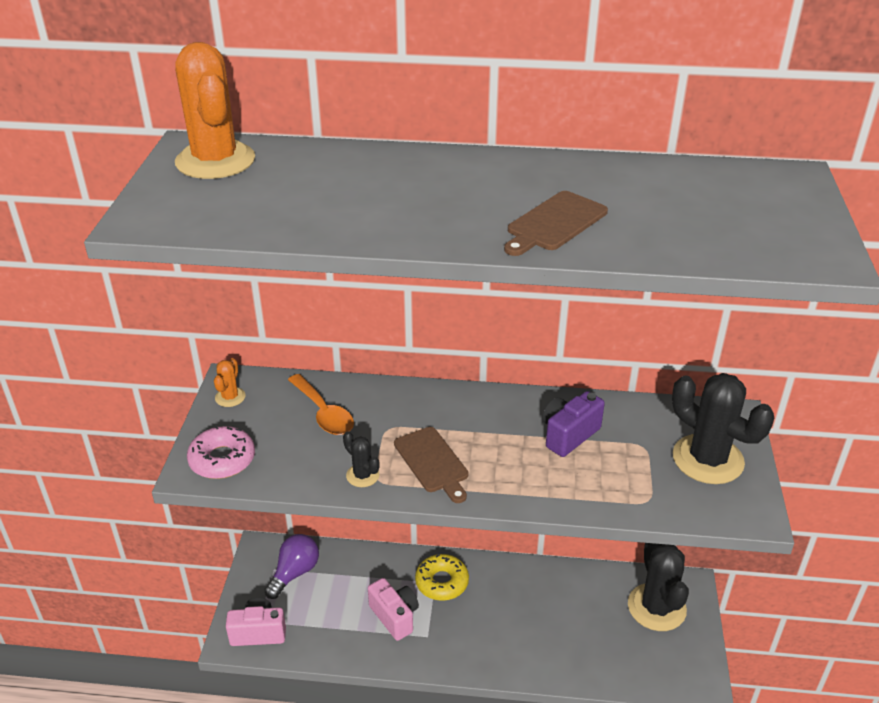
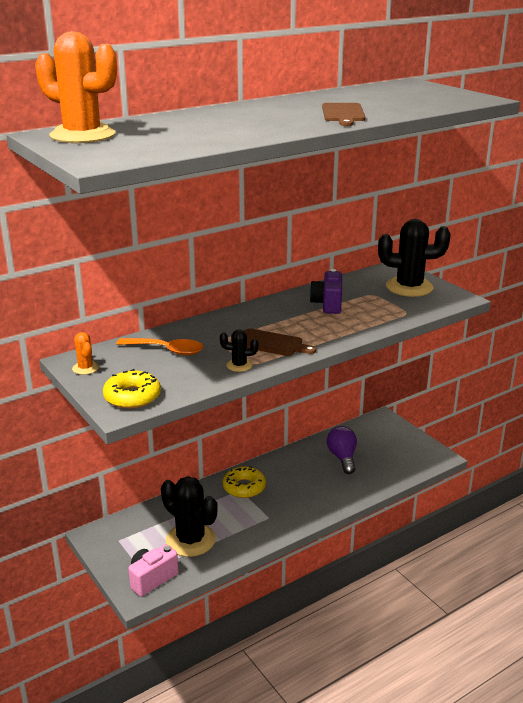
camera: 40 degrees left, 10 degrees down
(222, 459) = (132, 397): pink donut -> yellow donut
(294, 573) = (137, 534): purple light bulb -> purple light bulb (342, 458)
(395, 616) = (236, 519): pink camera -> none
(656, 607) = (378, 436): black cactus -> black cactus (190, 540)

